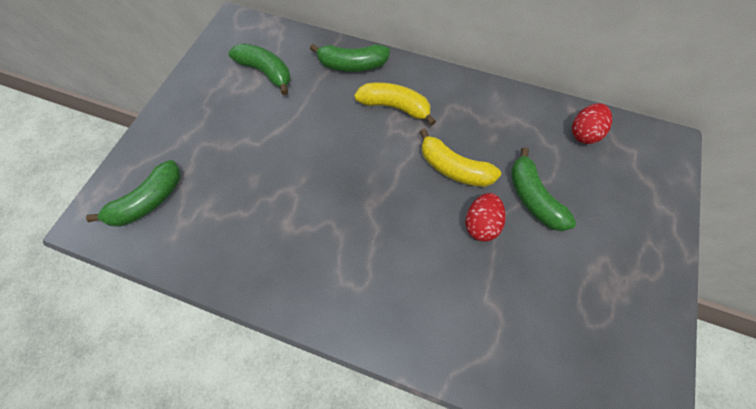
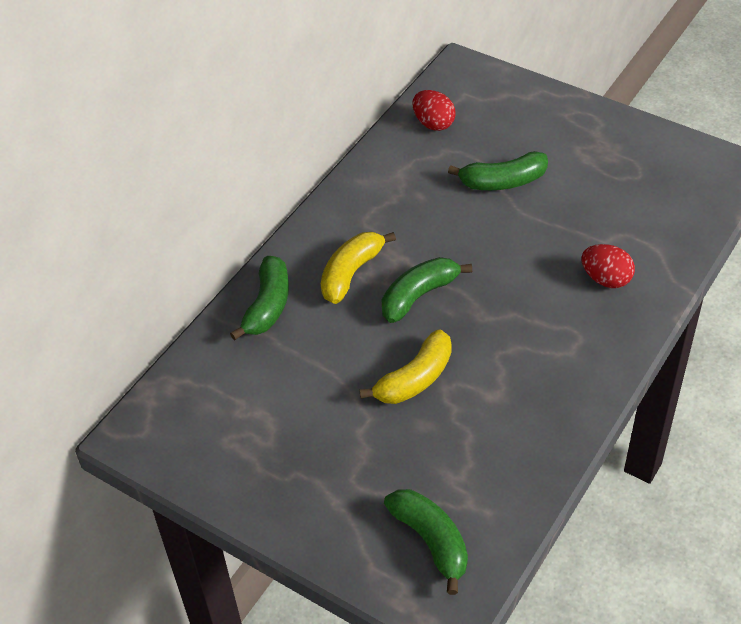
camera: 75 degrees left, 15 degrees down
(266, 72) = (248, 402): green banana -> green banana (419, 295)
(454, 168) = (452, 236): yellow banana -> yellow banana (415, 379)
(481, 224) = (525, 228): red egg -> red egg (606, 279)

